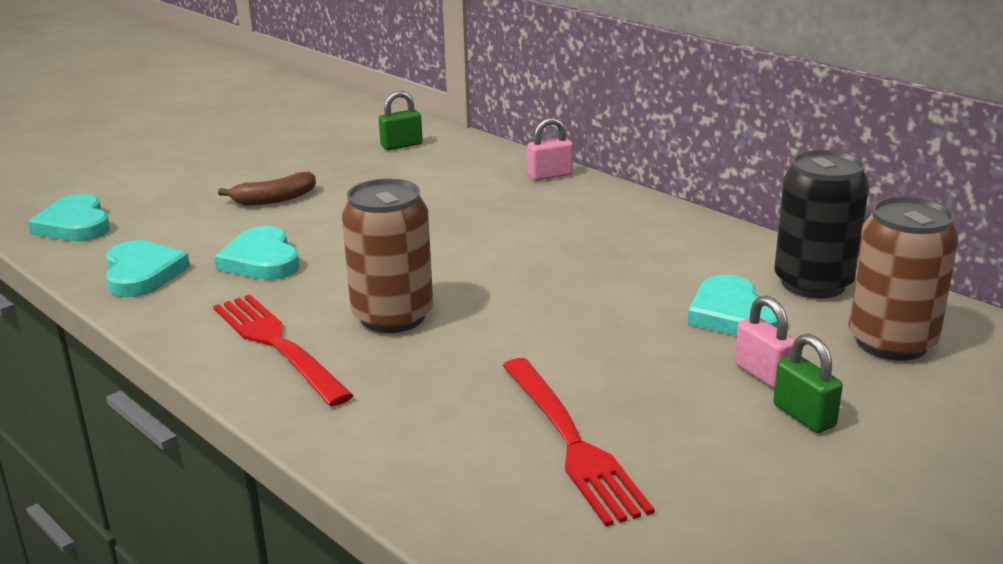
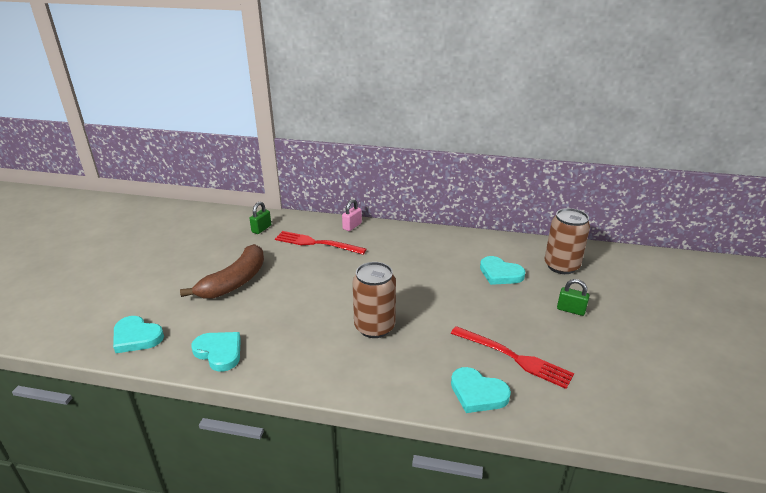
camera: 35 degrees left, 5 degrees up
(261, 260) = (274, 320): turquoise heart -> turquoise heart (478, 393)
(274, 199) = (235, 282): brown banana -> brown banana, size x1.82
(276, 344) = (340, 364): red fork -> red fork (315, 243)
(763, 374) = (539, 297): pink padlock -> none
(813, 283) = (510, 248): black can -> none

